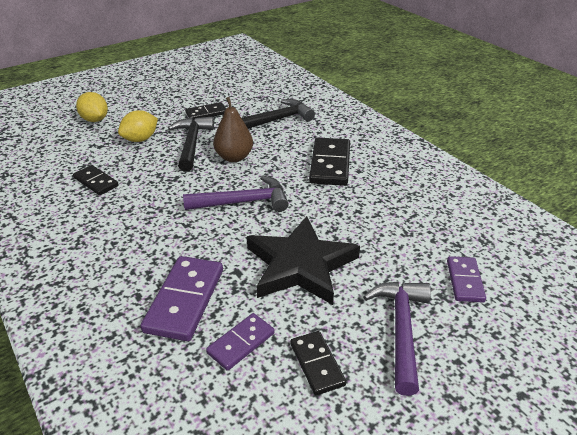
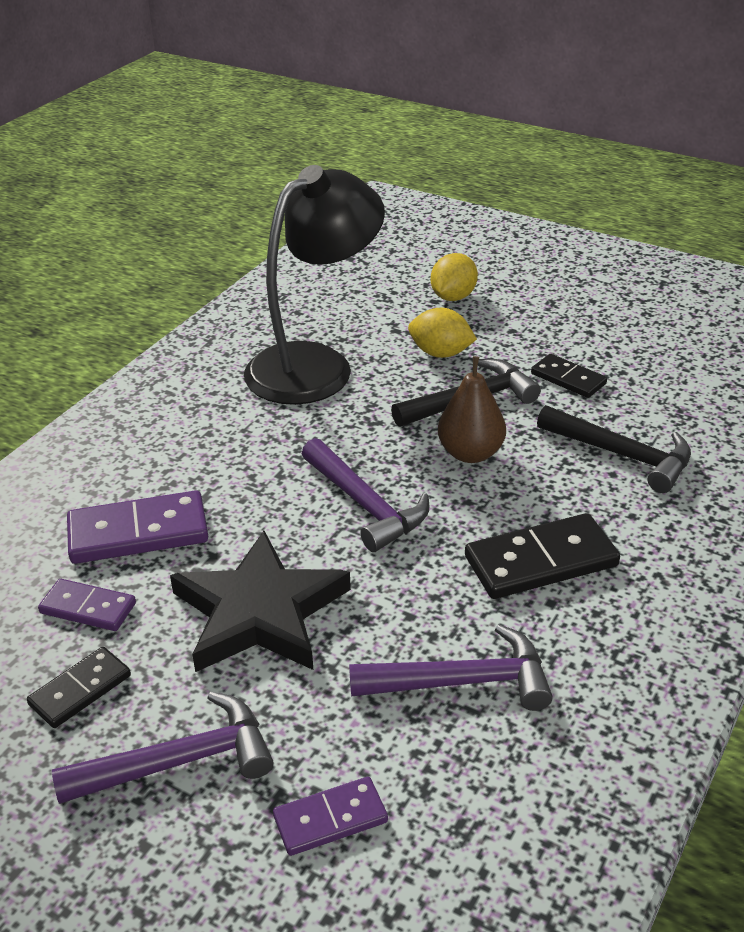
camera: 65 degrees right, 0 degrees up
(96, 182) = (315, 364): black domino -> black lamp
(395, 212) = (462, 682): none -> purple hammer

